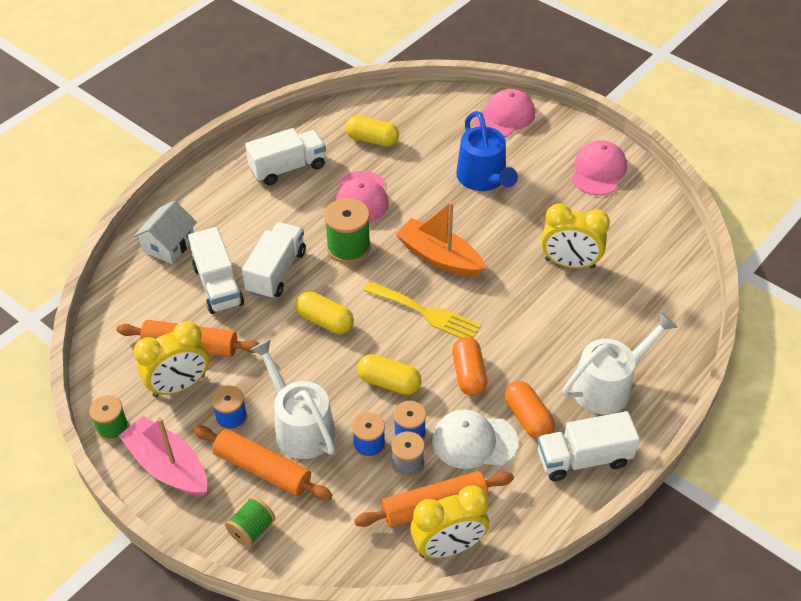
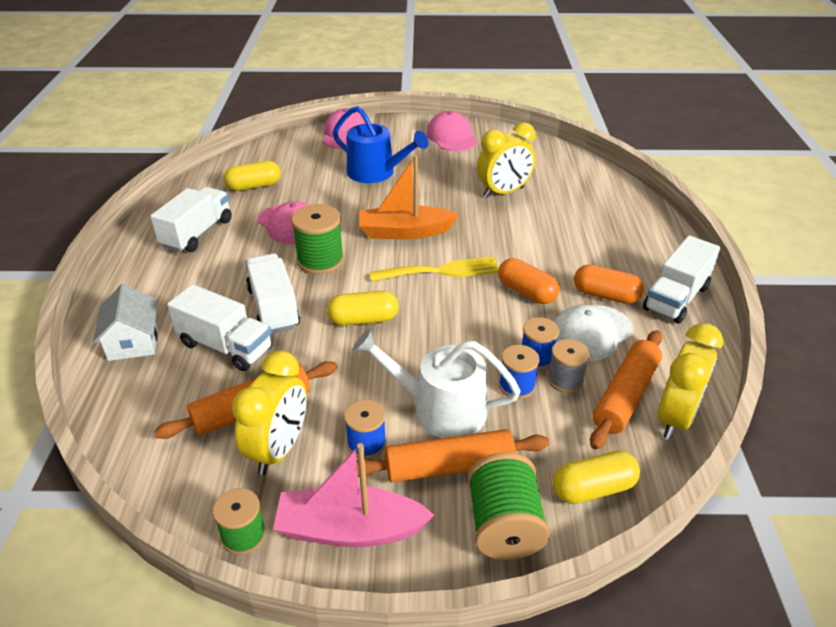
camera: 40 degrees left, 10 degrees down
(252, 529) = (504, 525): green spool -> green spool, size x1.58
(389, 383) = (474, 332): yellow capsule -> yellow capsule (593, 489)
(608, 386) = (627, 247): white watering can -> none

